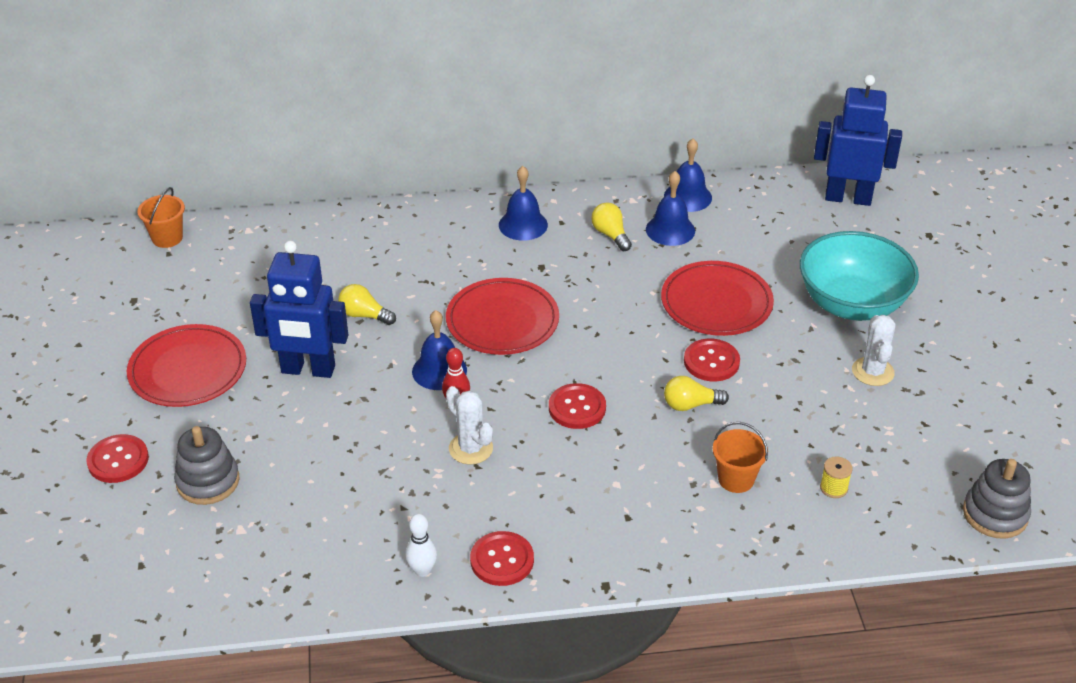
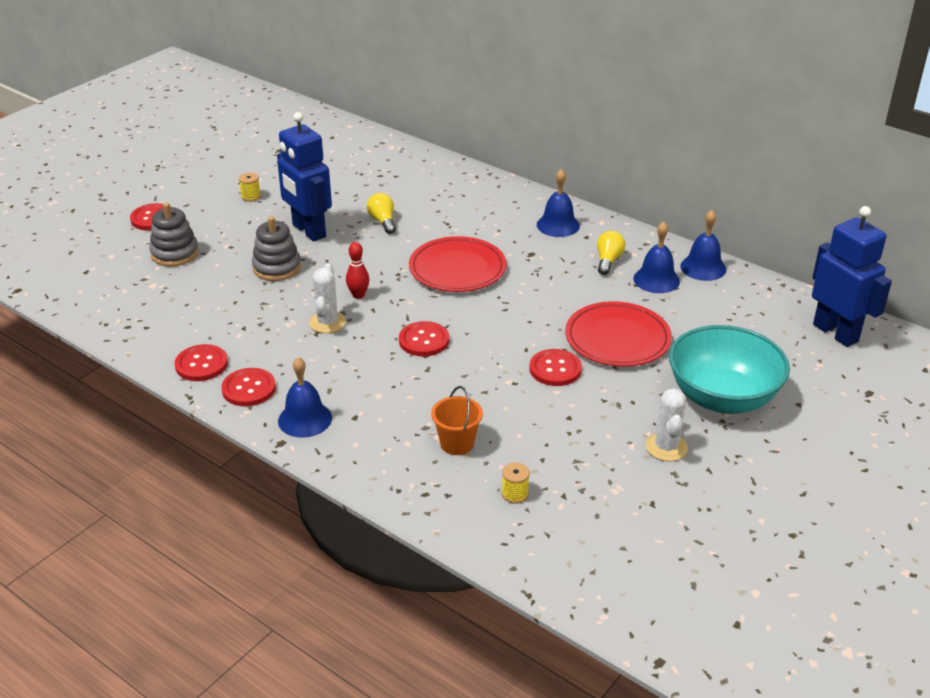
camera: 45 degrees right, 5 degrees down
(167, 238) = (343, 129): orange bucket -> none
(188, 370) = (251, 196): red plate -> yellow spool
(422, 570) = (201, 364): white bowling pin -> red button
(439, 370) = (377, 273): blue bell -> blue bell (305, 419)
(690, 405) = (499, 384): yellow light bulb -> none
(873, 372) = (666, 447): white cactus -> white cactus turned 45 degrees counterclockwise
(995, 514) = (609, 595): grey stacking toy -> grey stacking toy (277, 268)

